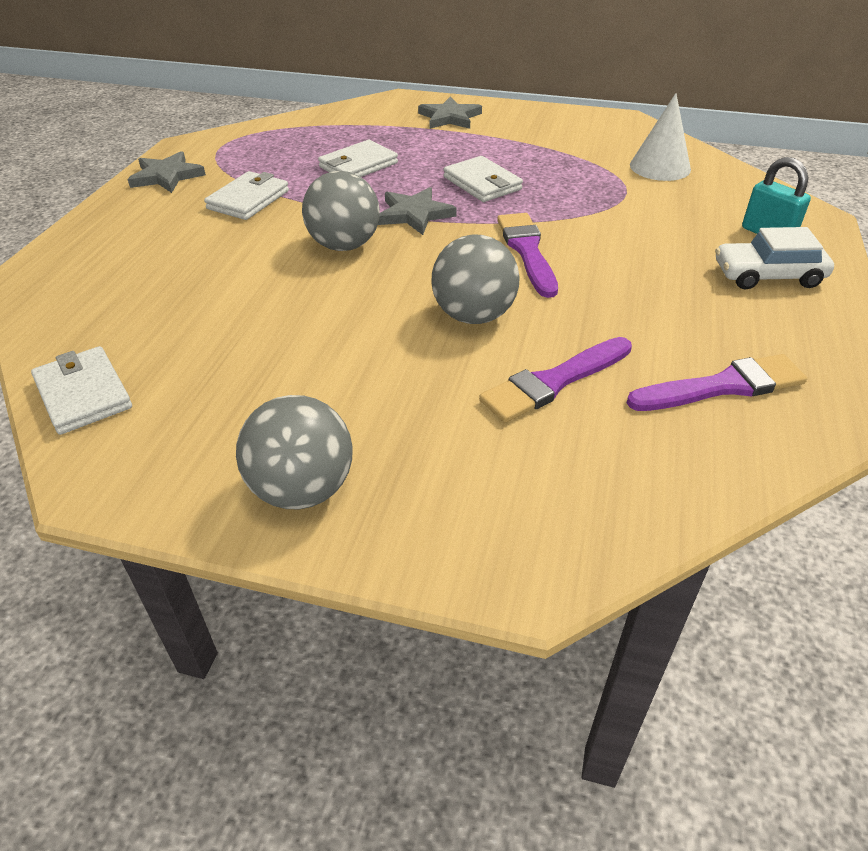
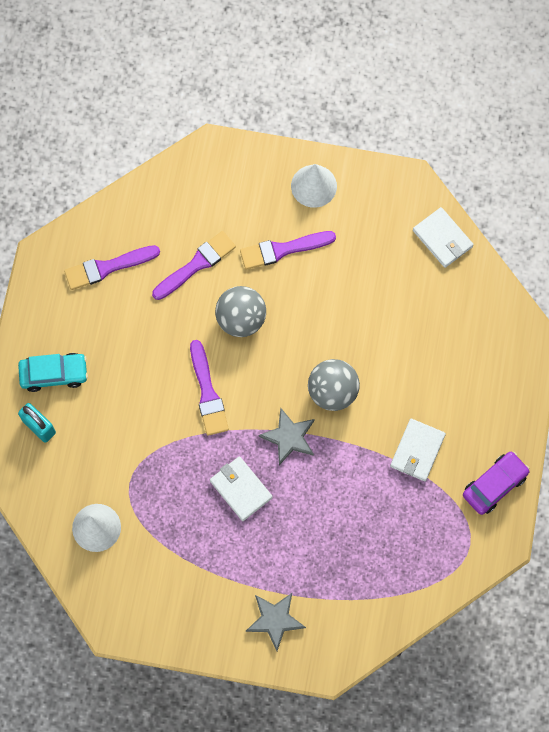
camera: 175 degrees right, 30 degrees up
(166, 176) = (494, 485): grey star -> purple car
(302, 489) = (314, 186): grey ball -> white cone
(358, 165) = (344, 515): white wallet -> none
(388, 394) = (283, 250): none -> purple brush
(768, 275) = (54, 374): white car -> turquoise car

